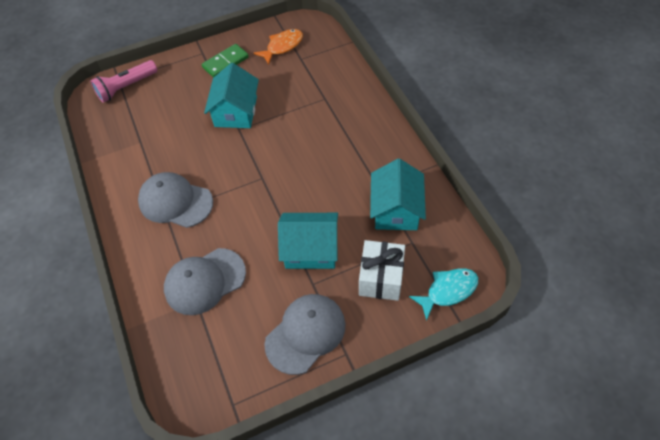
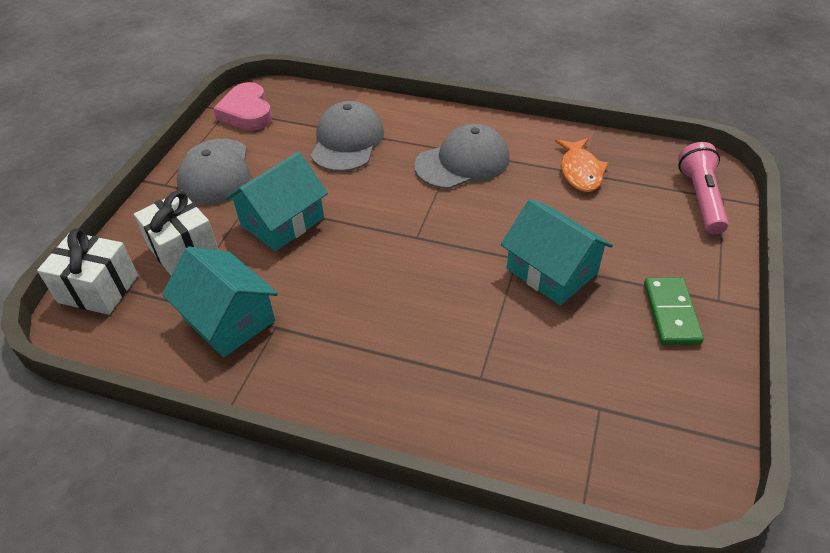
camera: 130 degrees right, 10 degrees down
(224, 384) = (247, 112): none -> pink heart
(282, 46) = (653, 403): orange fish -> orange fish (580, 171)
(448, 291) = (98, 289): turquoise fish -> white gift

